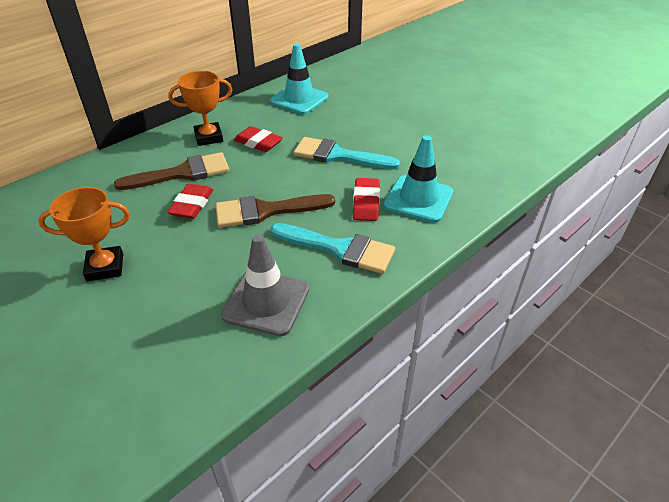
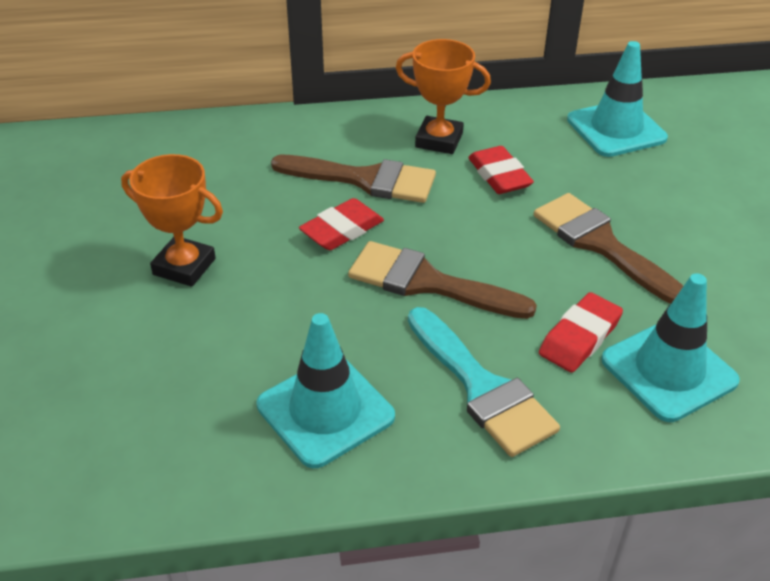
camera: 35 degrees right, 0 degrees up
(266, 302) = (325, 411): grey traffic cone -> turquoise traffic cone
(338, 155) = (600, 244): turquoise brush -> brown brush

